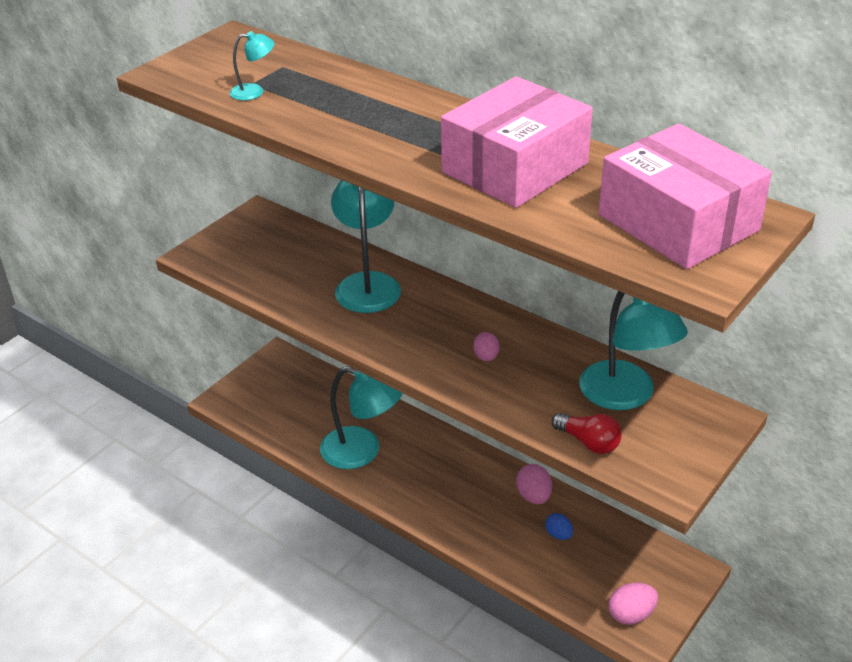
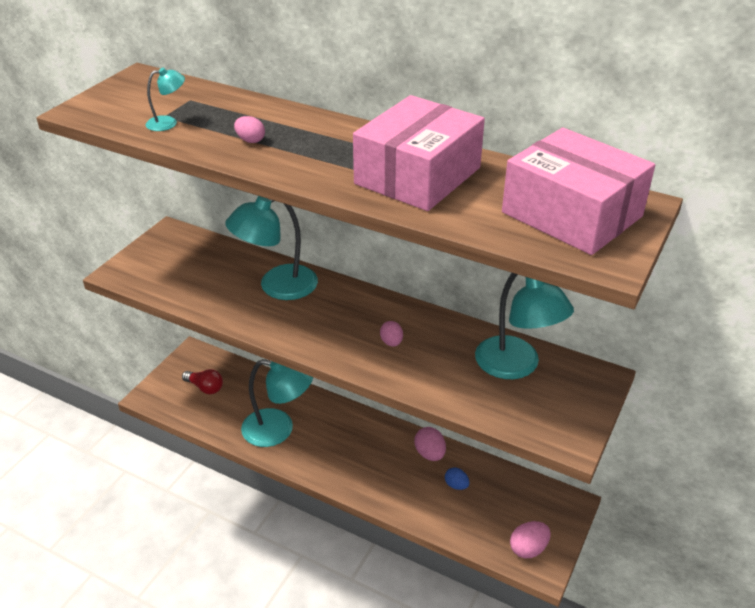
camera: 10 degrees left, 0 degrees up
(339, 116) = (250, 140): none -> pink egg
(368, 284) = (277, 286): turquoise lamp -> turquoise lamp turned 105 degrees counterclockwise
(588, 442) = (494, 410): red light bulb -> red light bulb (205, 387)

